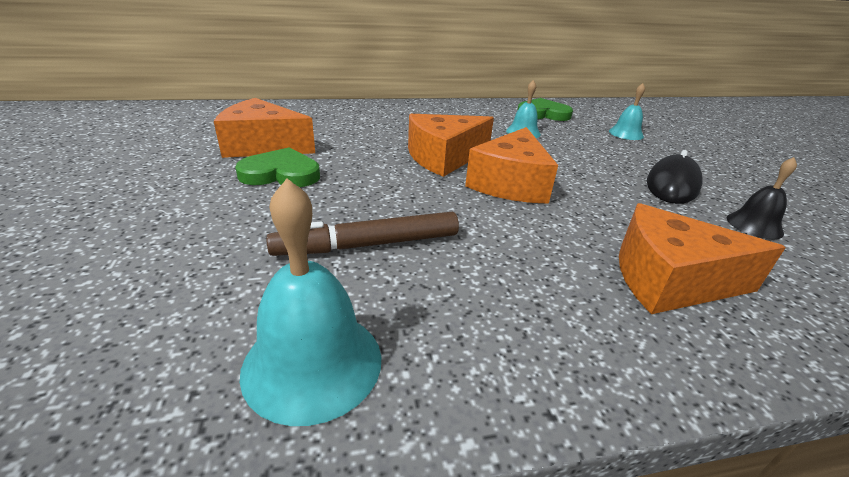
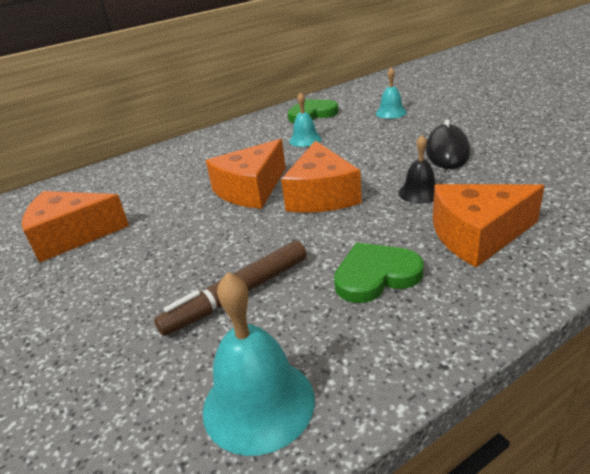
camera: 15 degrees left, 0 degrees up
(281, 173) = (112, 258): green heart -> green heart (375, 275)
(754, 225) = (518, 167): black bell -> black bell (419, 193)

